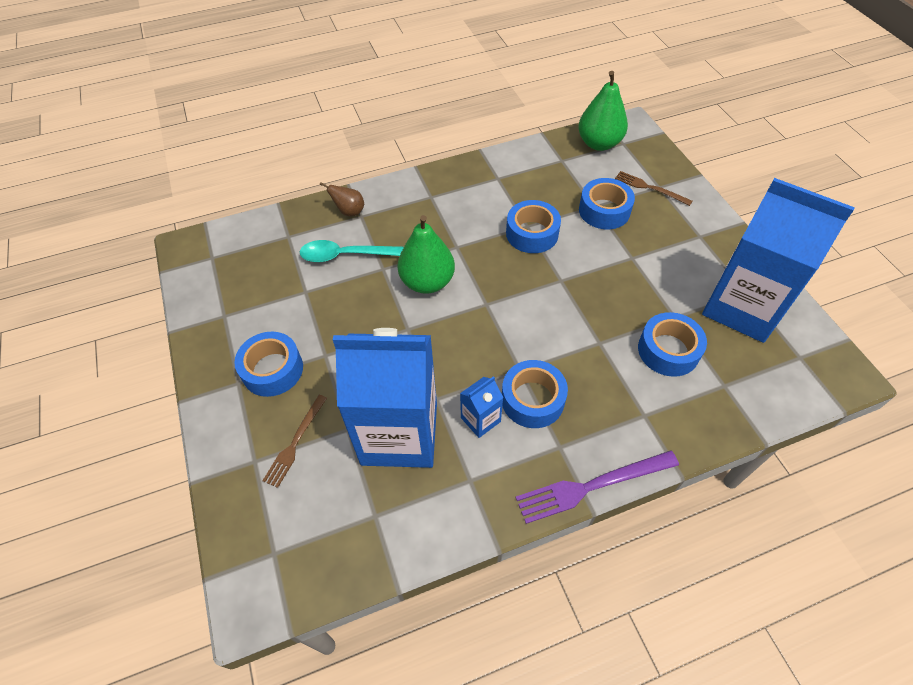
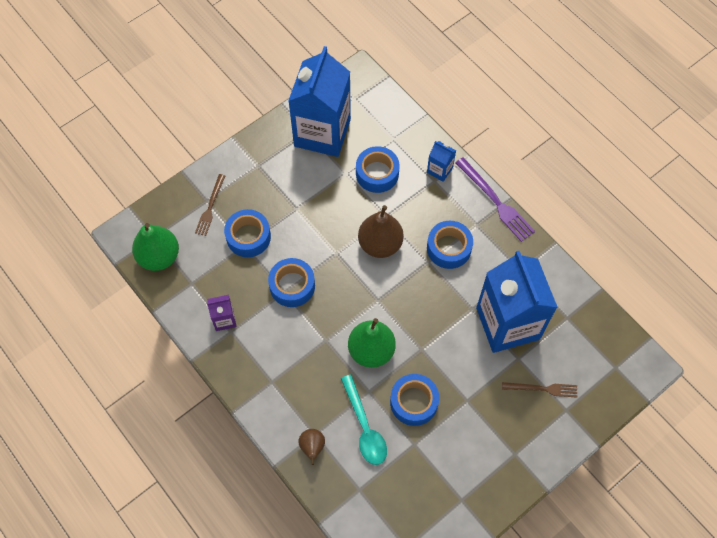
camera: 110 degrees left, 10 degrees up
(272, 370) = (494, 433): blue tape -> blue tape (414, 402)
(480, 419) = (477, 276): blue carton -> blue carton (439, 170)
(512, 176) = (224, 319): none -> purple carton
(560, 326) = (380, 244): none -> brown pear

